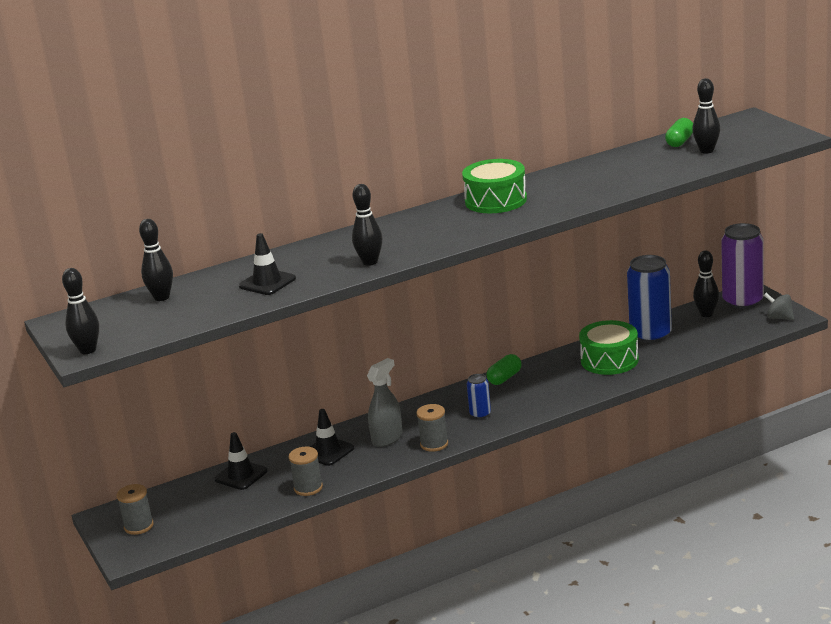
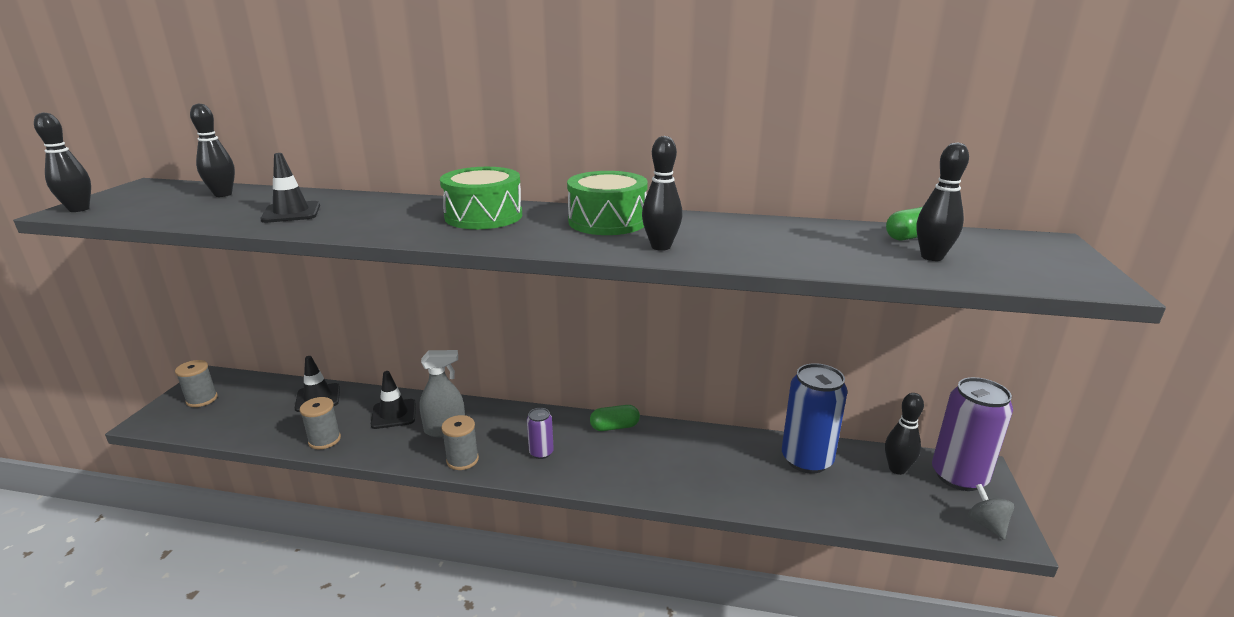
camera: 35 degrees right, 0 degrees up
(370, 262) = (385, 229): black bowling pin -> black bowling pin (661, 247)
(480, 414) = (541, 452): blue can -> purple can
(609, 360) = (729, 465): green drum -> green drum (483, 216)

